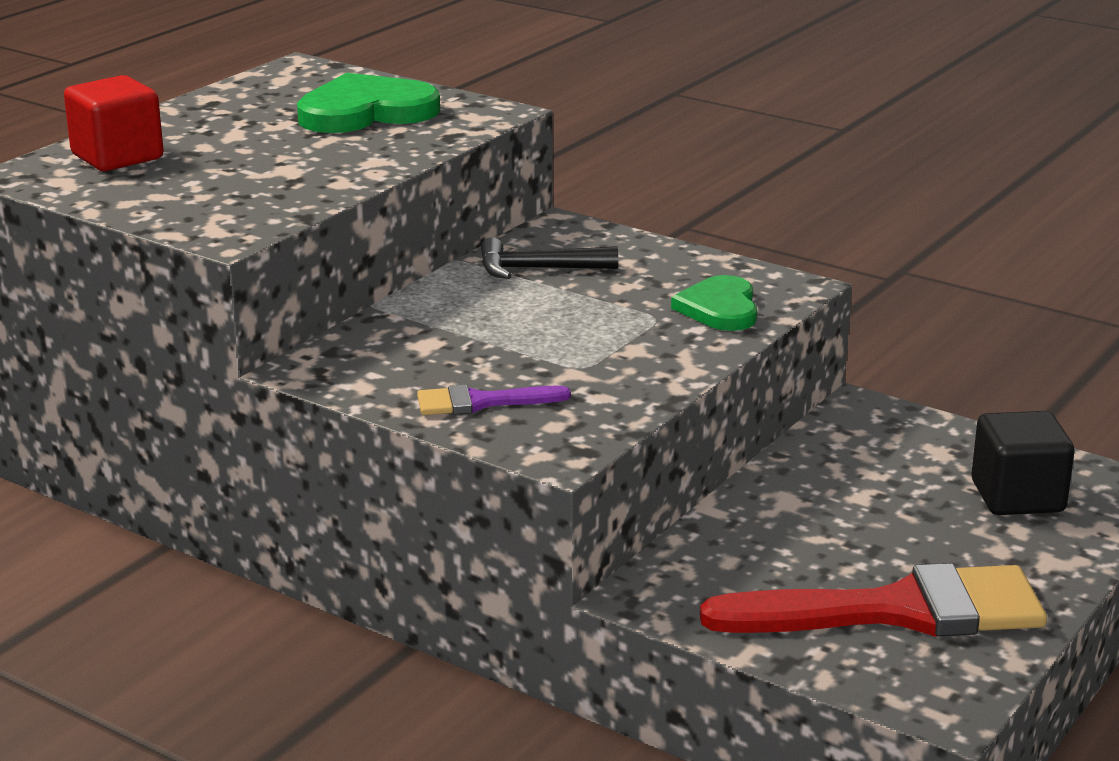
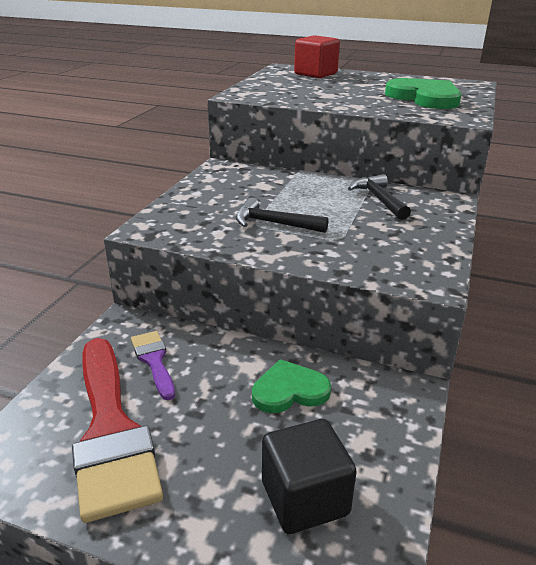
camera: 75 degrees right, 5 degrees up
(481, 402) = (200, 204): purple brush -> purple brush (154, 360)
(587, 353) = (274, 223): none -> black hammer
(720, 308) = (369, 257): green heart -> green heart (289, 390)

